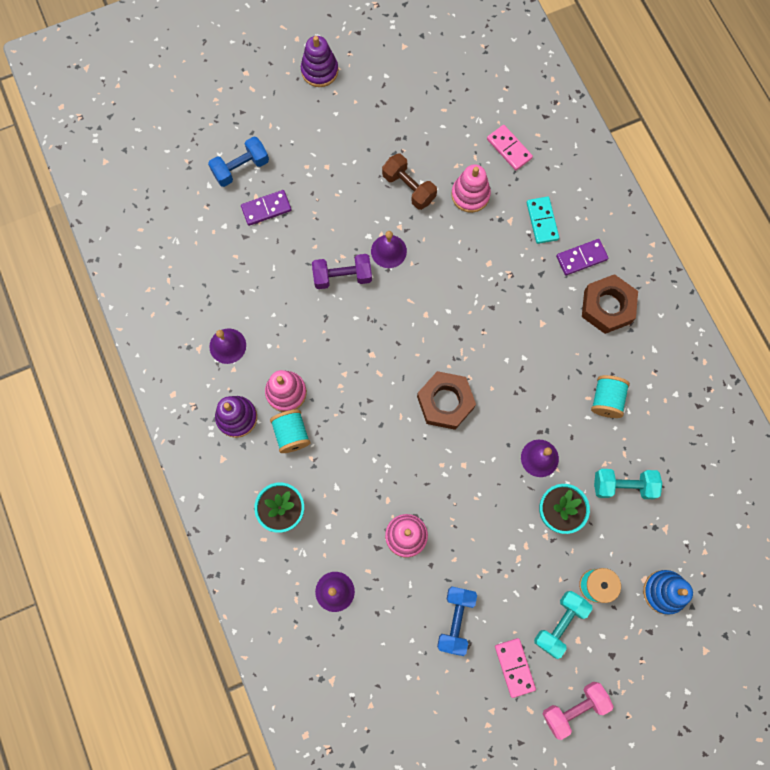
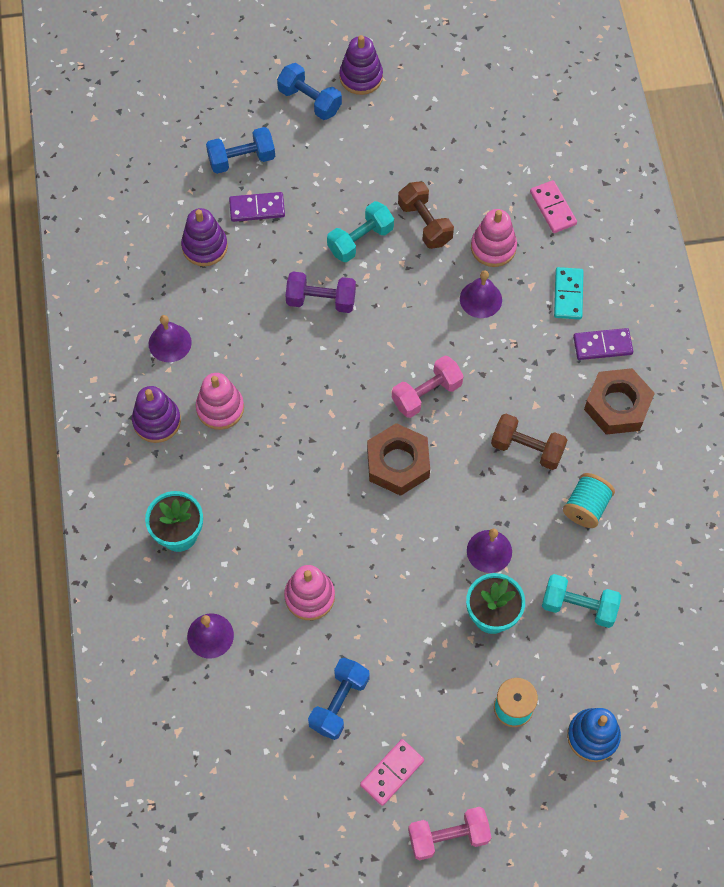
camera: 15 degrees right, 10 degrees down
(232, 253) = (205, 247): none -> purple stacking toy
(283, 102) = (309, 101): none -> blue dumbbell
(291, 434) = (213, 454): turquoise spool -> none
(388, 251) = (381, 285): purple bell -> purple bell (480, 299)
(451, 336) = (426, 394): none -> pink dumbbell
(514, 667) = (392, 773): pink domino -> pink domino turned 45 degrees clockwise
(545, 362) = (527, 448): none -> brown dumbbell
(560, 623) = (459, 739): turquoise dumbbell -> turquoise dumbbell (360, 240)

